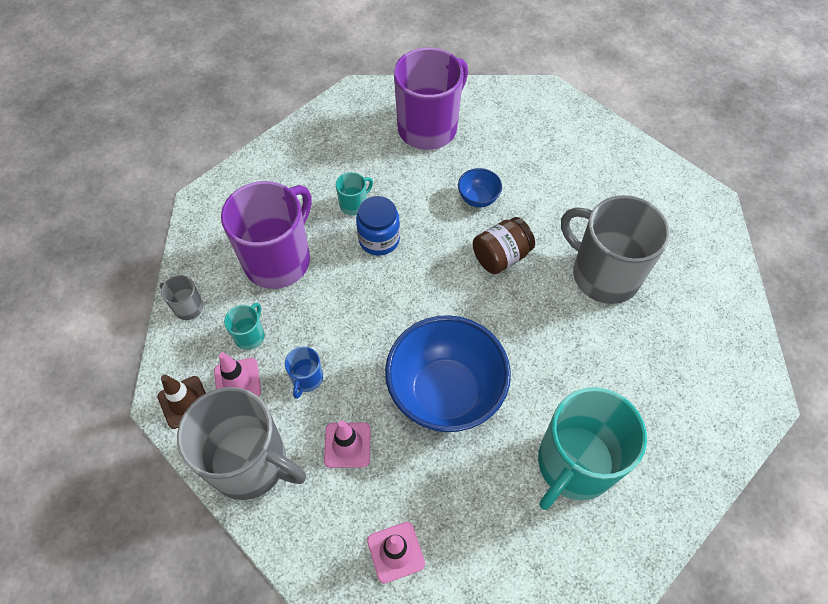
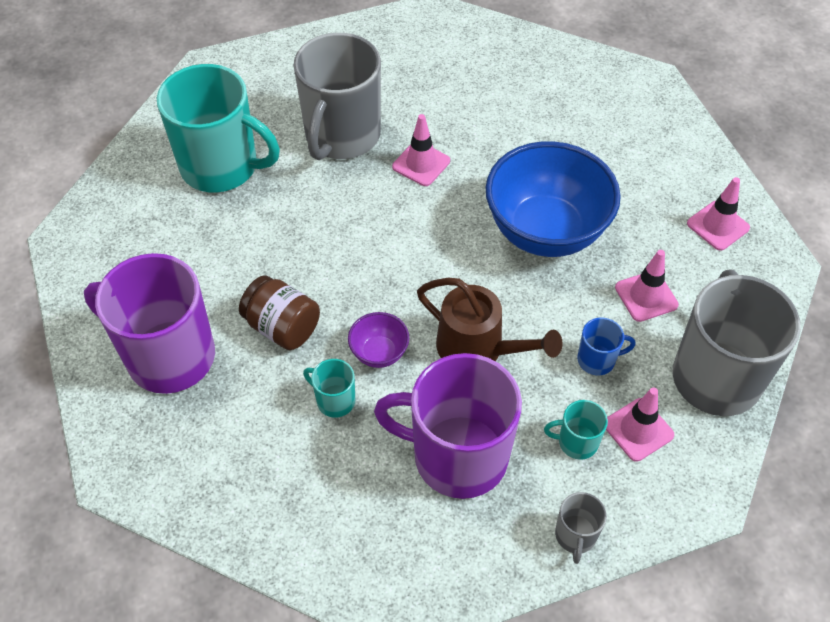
camera: 110 degrees left, 5 degrees down
(184, 402) = (693, 475): brown traffic cone -> none
(354, 302) = (479, 349): none -> brown watering can
(379, 239) = (379, 353): blue jar -> purple bowl
(478, 198) = (276, 269): blue bowl -> none
(501, 256) = (354, 226): brown jar -> brown jar (282, 327)
(554, 323) = (421, 164): none -> pink traffic cone
(574, 464) = (562, 122): turquoise mug -> turquoise mug (221, 167)

